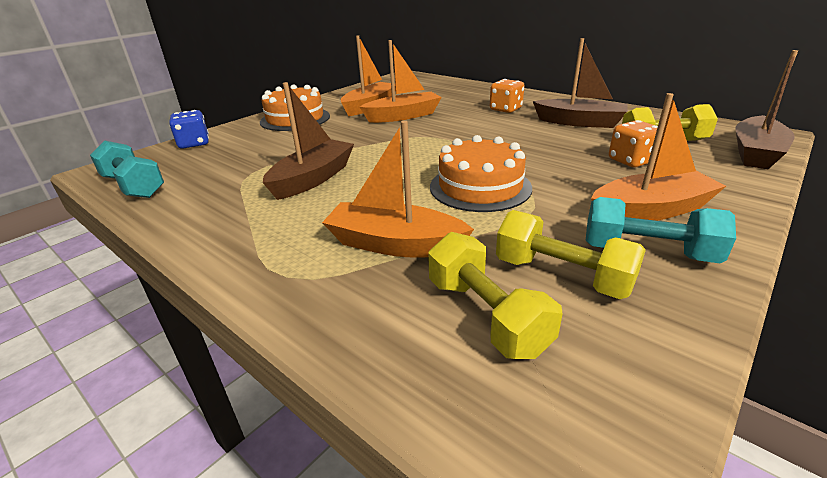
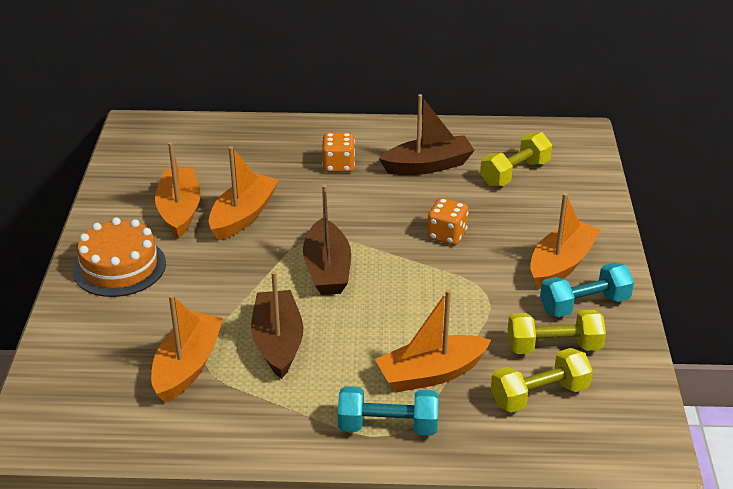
camera: 40 degrees left, 5 degrees up
(134, 186) = (111, 432): turquoise dumbbell -> turquoise dumbbell (388, 426)
(194, 144) = (62, 354): blue dice -> none
(238, 171) = (187, 366): none -> orange boat
(480, 187) = (428, 290): orange cake -> none
(486, 315) = (539, 395): yellow dumbbell -> yellow dumbbell turned 45 degrees counterclockwise
(631, 161) = (510, 210): orange dice -> orange dice (447, 235)
(755, 153) = (586, 165): brown boat -> brown boat (327, 269)

